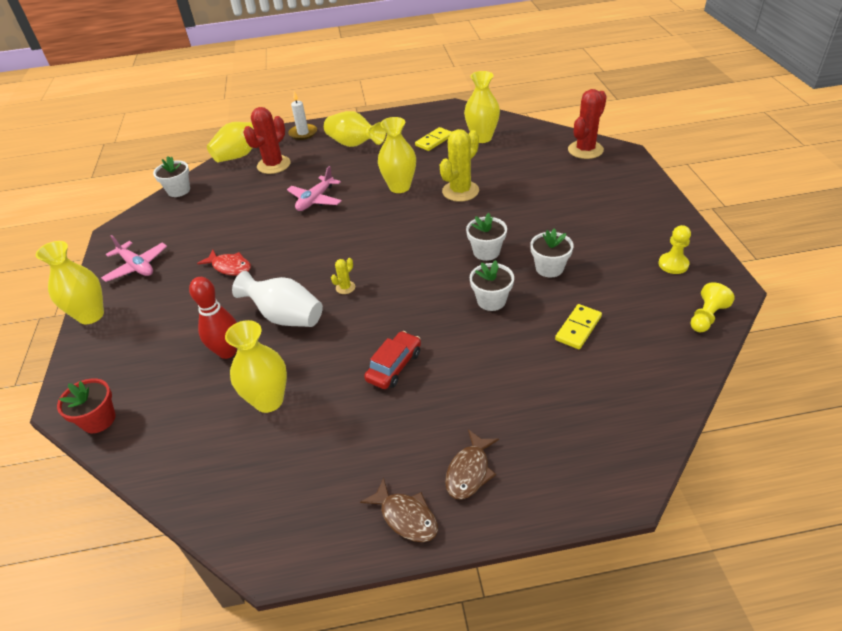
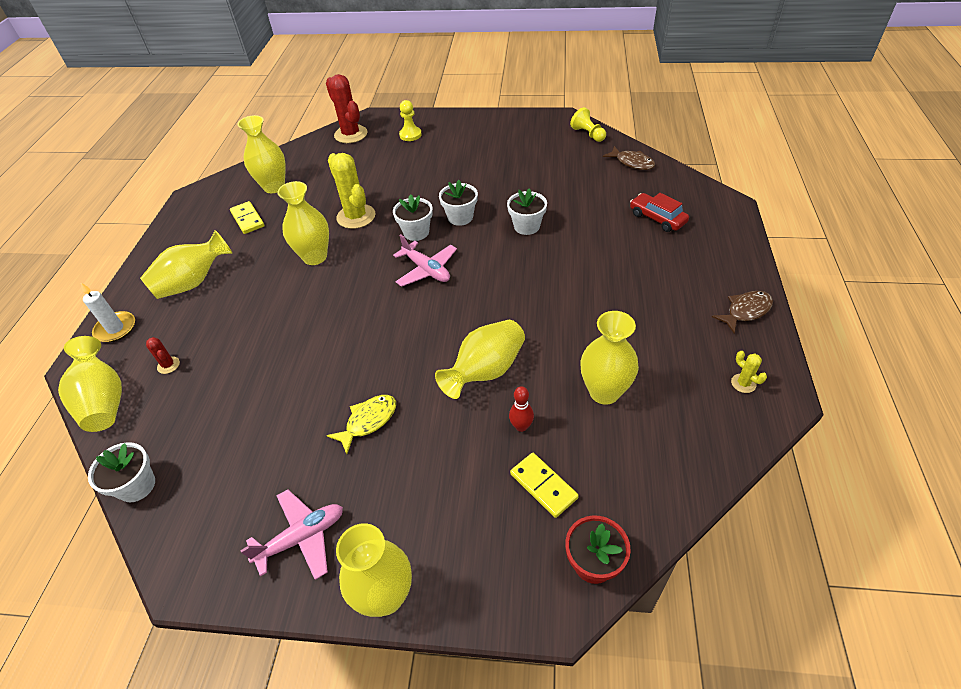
camera: 75 degrees left, 5 degrees up
(227, 351) = (521, 426): red bowling pin -> red bowling pin, size x0.57
(230, 267) = (368, 421): red fish -> yellow fish
(274, 165) = (168, 365): red cactus -> red cactus, size x0.46
(285, 317) = (485, 371): white vase -> yellow vase
(315, 200) = (285, 329): pink plane -> pink plane (426, 270)
(345, 287) = (462, 318): yellow cactus -> yellow cactus (743, 383)
(394, 366) = (585, 297): red car -> red car (657, 218)
(469, 471) = (707, 271): brown fish -> brown fish (632, 162)
(549, 268) = (501, 188): white flower pot -> white flower pot (416, 232)
(578, 328) = (578, 189): yellow domino -> yellow domino (543, 486)
(673, 264) = (528, 132): yellow pawn -> yellow pawn (410, 135)

